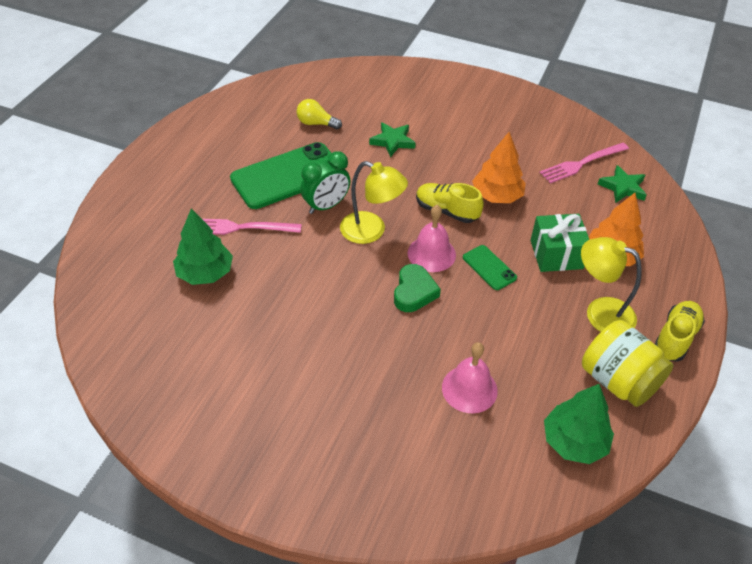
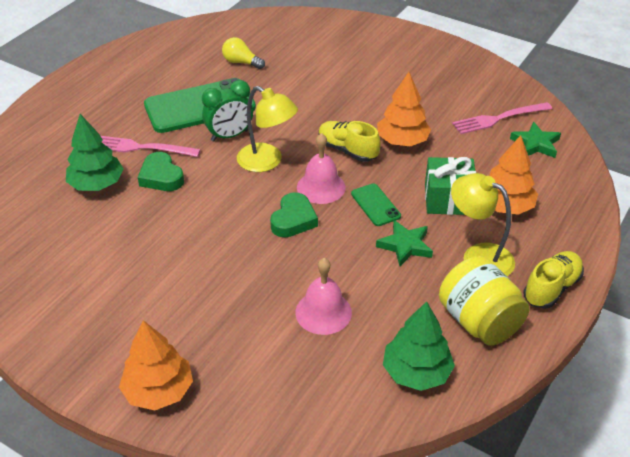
camera: 10 degrees right, 5 degrees down
(269, 258) = (161, 177): none -> green heart
(330, 495) = (158, 391): none -> orange tree
(392, 141) = (311, 84): green star -> green star (405, 246)

